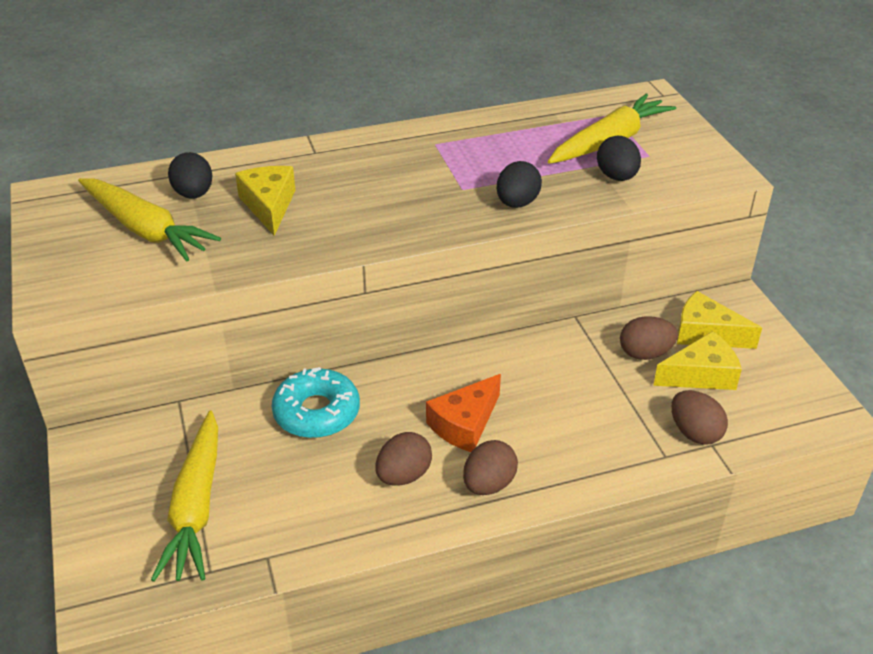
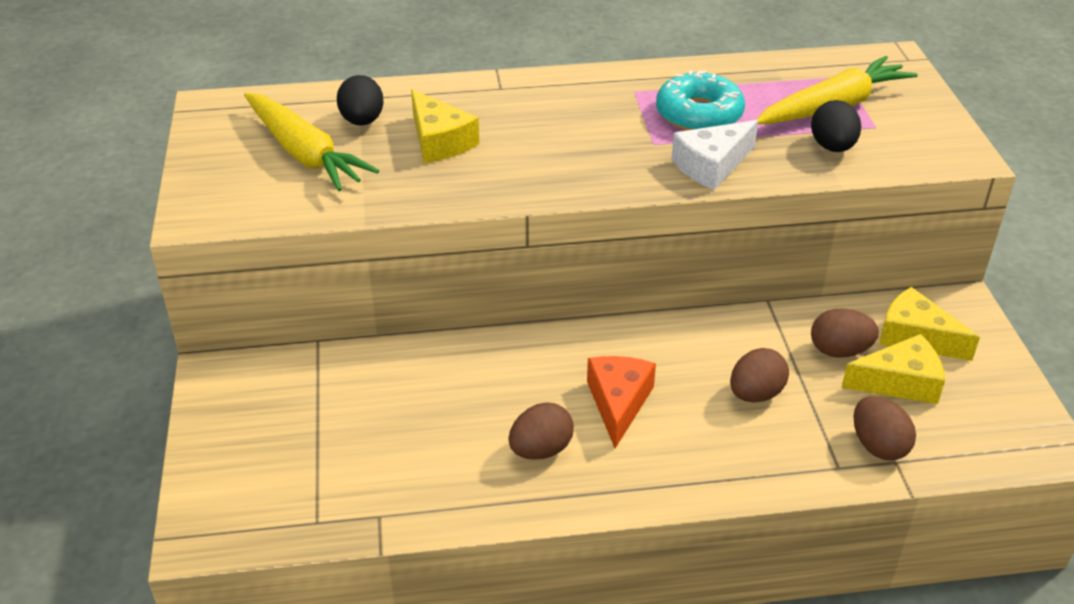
camera: 10 degrees right, 0 degrees up
(196, 507) = (315, 453): yellow carrot -> none
(269, 206) = (439, 141): yellow cheese -> yellow cheese turned 150 degrees clockwise
(316, 412) = (460, 370): turquoise donut -> turquoise donut (699, 114)
(464, 424) = (619, 403): orange cheese -> orange cheese turned 135 degrees clockwise
(489, 484) = (632, 472): brown egg -> brown egg (755, 394)
(517, 203) = (711, 165): black egg -> white cheese

